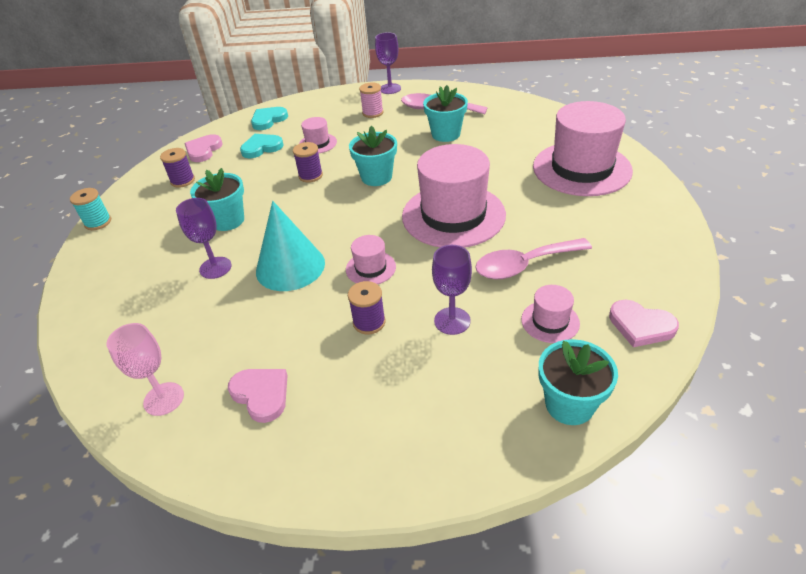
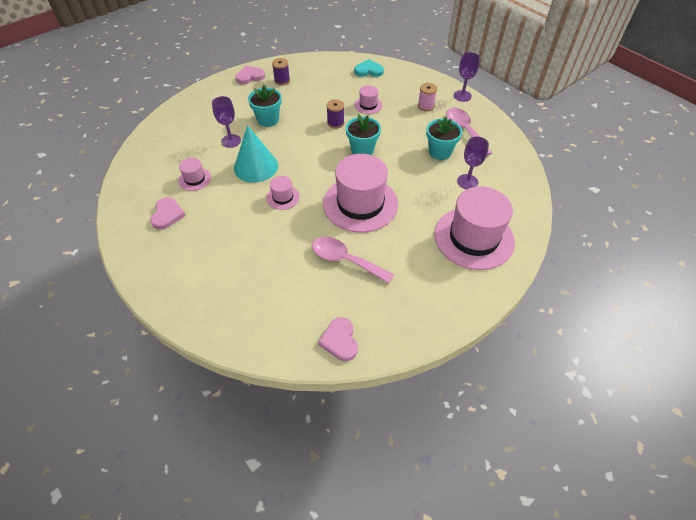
camera: 45 degrees right, 10 degrees up
(98, 222) = (224, 78): turquoise spool -> none
(164, 399) = (141, 185): pink goblet -> none
(203, 150) = (314, 68): pink heart -> pink heart (250, 77)
(261, 148) = (340, 87): turquoise heart -> none
(369, 322) = (243, 222): purple spool -> none
(452, 321) = (272, 254): purple goblet -> purple goblet (467, 182)
(550, 321) = (307, 296): pink hat -> pink hat (195, 179)
(569, 404) = (251, 336): turquoise flower pot -> none

